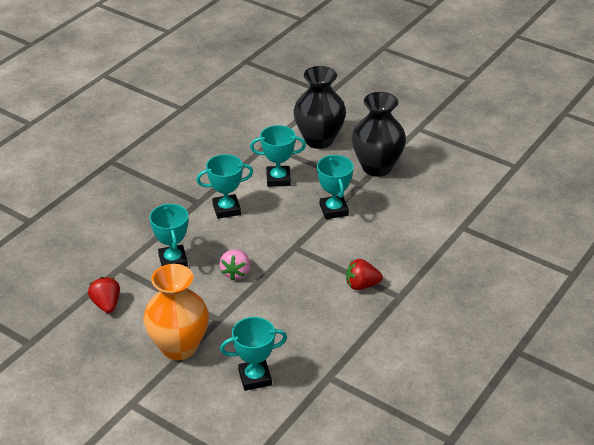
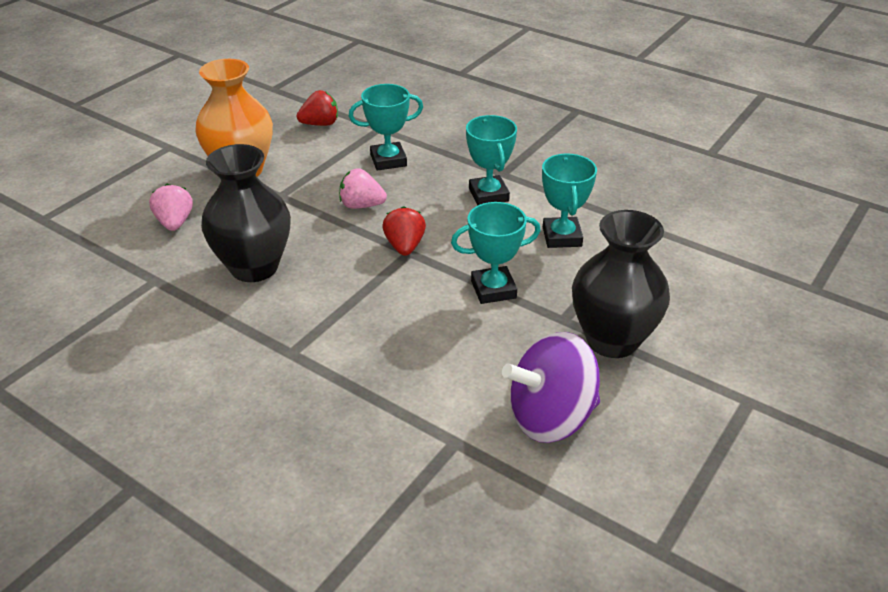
camera: 90 degrees right, 0 degrees up
(255, 378) = (175, 223): turquoise trophy -> pink strawberry
(319, 140) = (672, 277): black vase -> black vase (254, 267)
(361, 285) = (321, 313): red strawberry -> red strawberry (404, 246)
(439, 193) = (551, 417): none -> purple spinning top

